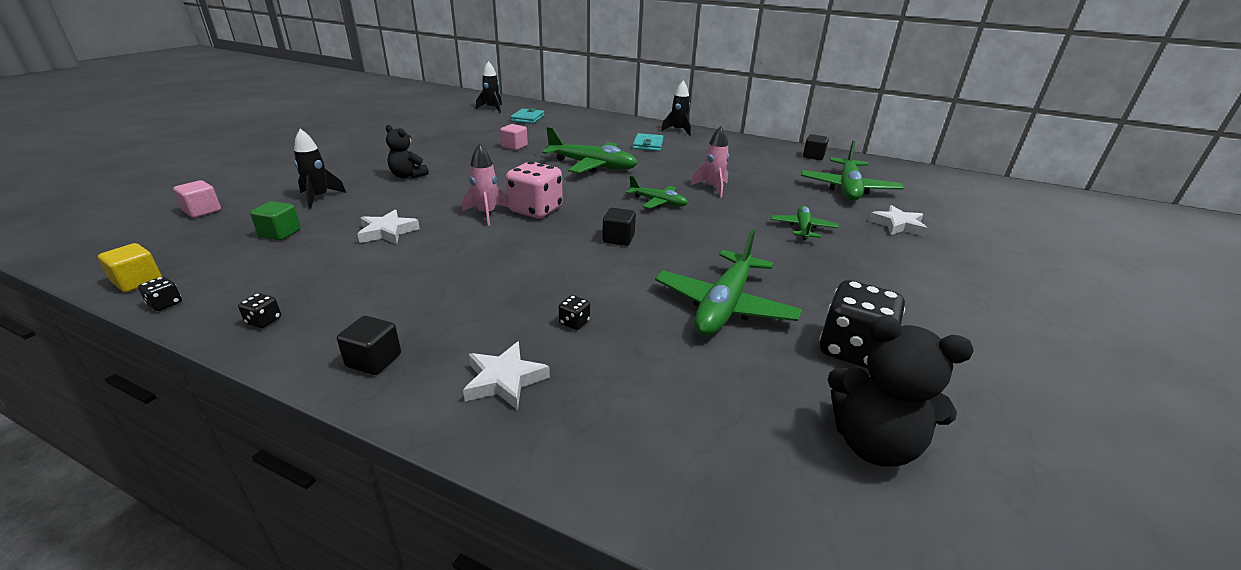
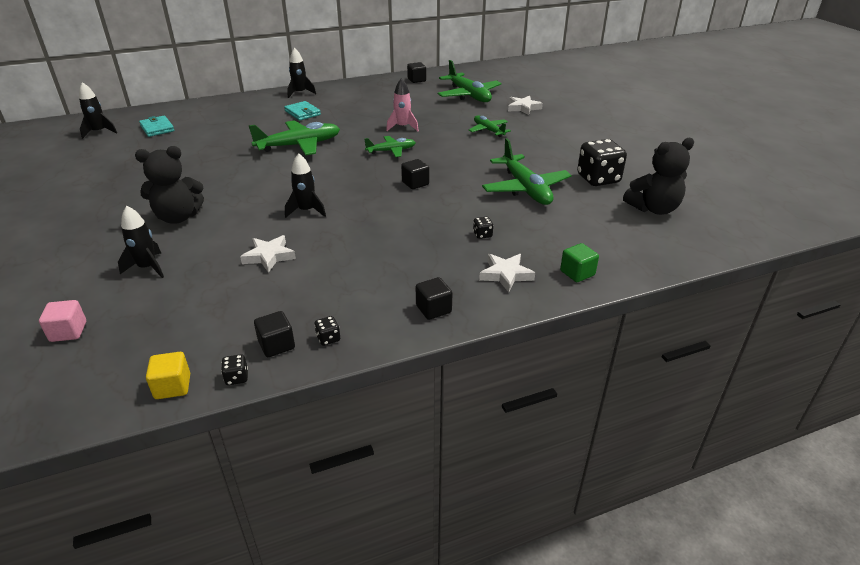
camera: 45 degrees left, 5 degrees up
(234, 299) = (276, 345): none -> black cube
(280, 233) = (191, 302): green cube -> green cube (577, 273)
(408, 176) = (178, 217): black teddy bear -> black teddy bear, size x1.53
(486, 214) = (306, 211): pink rocket -> black rocket
(514, 146) = (206, 156): pink cube -> none
(535, 210) = (331, 192): pink dice -> none

